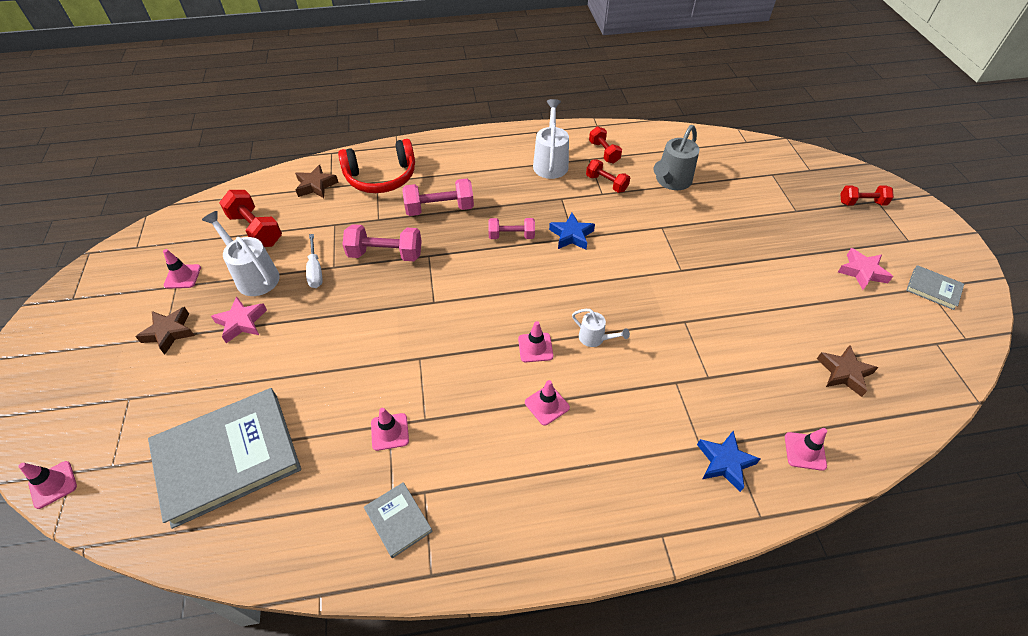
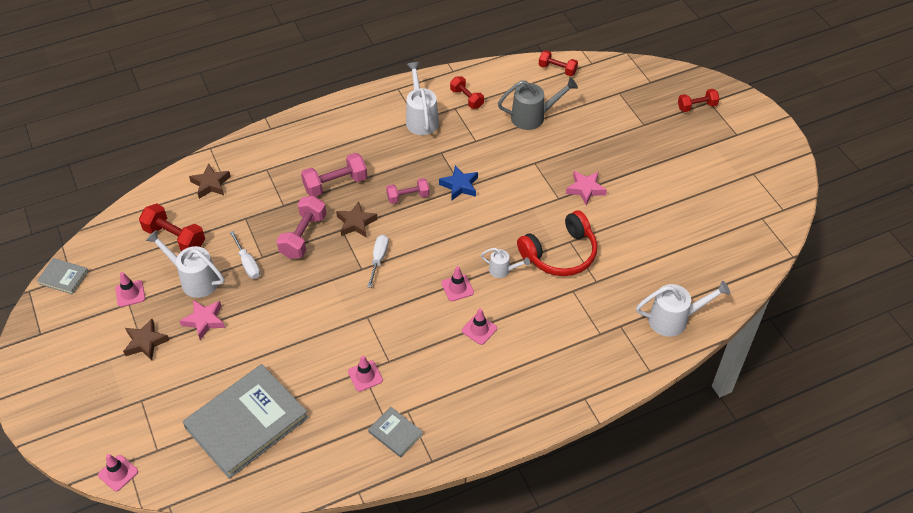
camera: 15 degrees left, 0 degrees up
(381, 177) = (269, 163): red headphones -> red headphones (560, 254)
(385, 254) = (303, 236): pink dumbbell -> pink dumbbell turned 60 degrees counterclockwise
(456, 295) = (378, 259): none -> white screwdriver
(606, 183) = (477, 130): red dumbbell -> red dumbbell (557, 69)
(671, 181) = (533, 117): grey watering can -> grey watering can turned 120 degrees counterclockwise
(724, 462) = (619, 340): blue star -> none
(805, 451) = (674, 319): pink traffic cone -> white watering can
(844, 373) = (696, 256): brown star -> brown star (356, 223)
(862, 272) = (702, 170): pink star -> pink star (585, 189)
(933, 289) = (757, 173): grey book -> grey book (63, 277)

